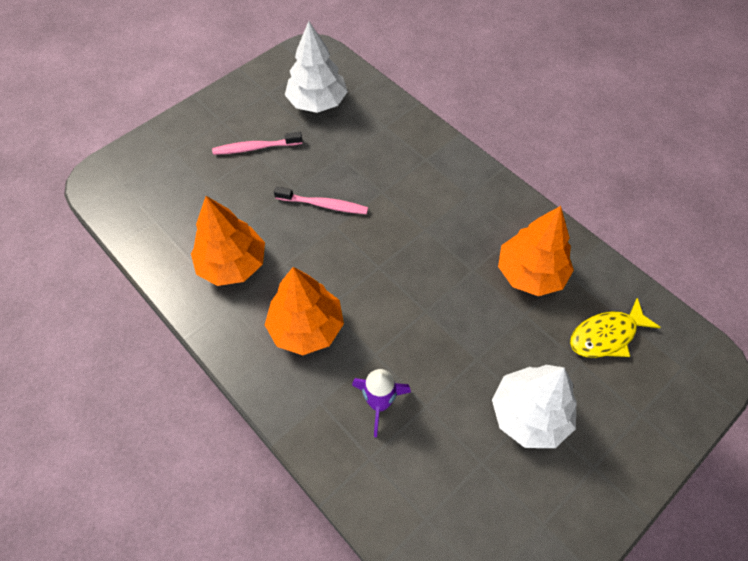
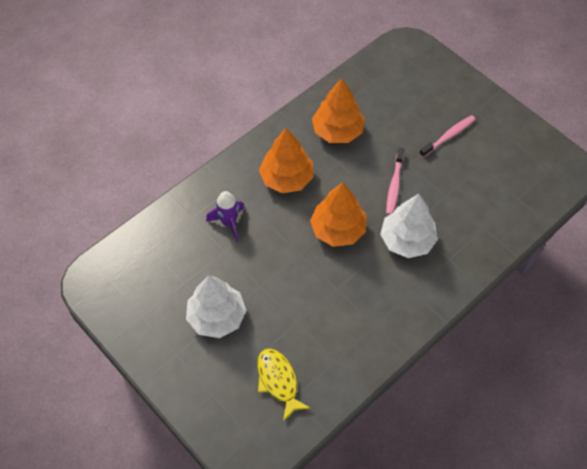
camera: 90 degrees right, 0 degrees up
(255, 148) = (448, 136): pink toothbrush -> pink toothbrush turned 60 degrees clockwise
(317, 102) = (505, 176): white tree -> white tree (407, 240)
(530, 273) = (335, 331): orange tree -> orange tree (338, 229)

